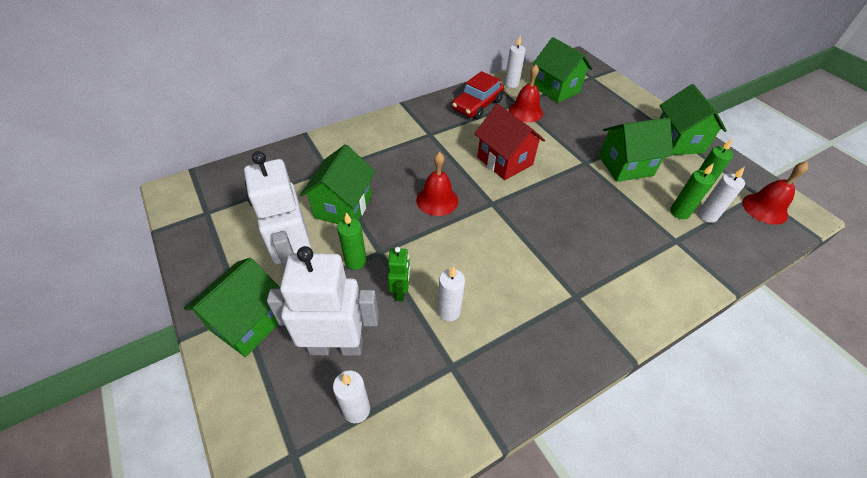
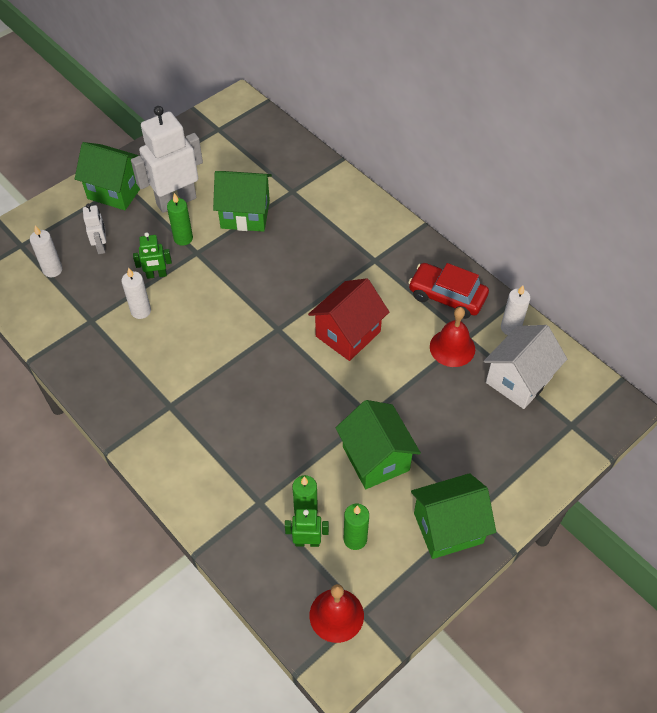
camera: 80 degrees right, 5 degrees up
(336, 346) = (101, 246): white robot -> white robot, size x0.49
(437, 200) = (271, 283): red bell -> none
(556, 89) = (518, 380): green house -> white house
(707, 215) = (307, 542): white candle -> green robot

